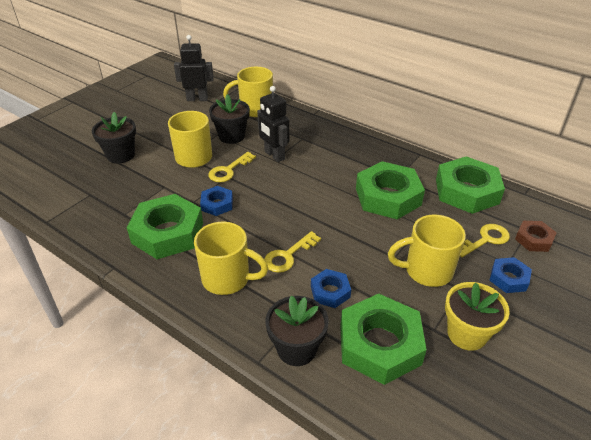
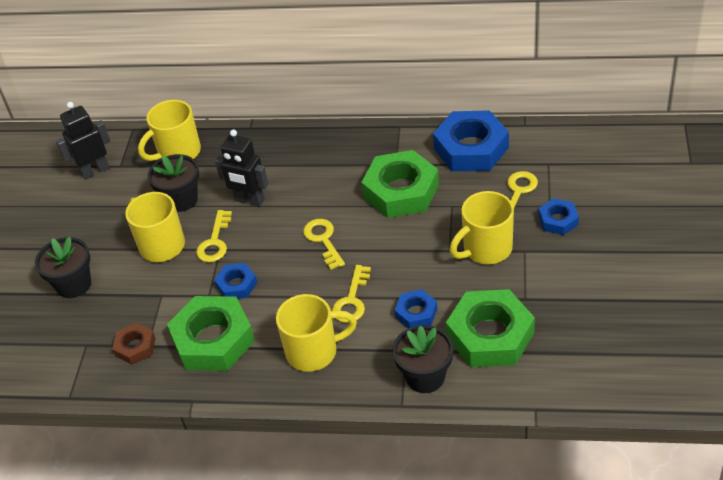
camera: 25 degrees left, 5 degrees up
(302, 203) = (323, 240): none -> yellow key
(466, 191) = (471, 148): green nut -> blue nut
(466, 334) = (553, 288): yellow flower pot -> none
(533, 239) = (558, 170): brown nut -> brown nut (135, 347)

